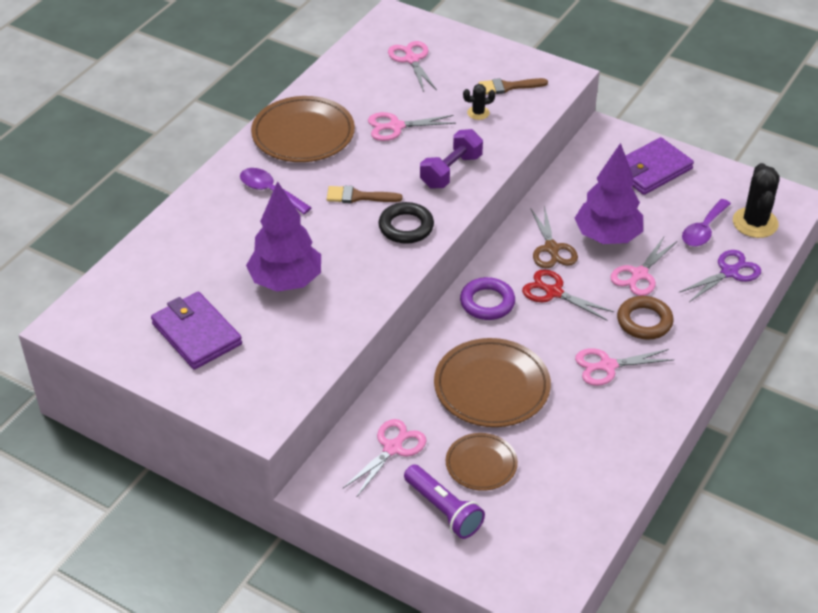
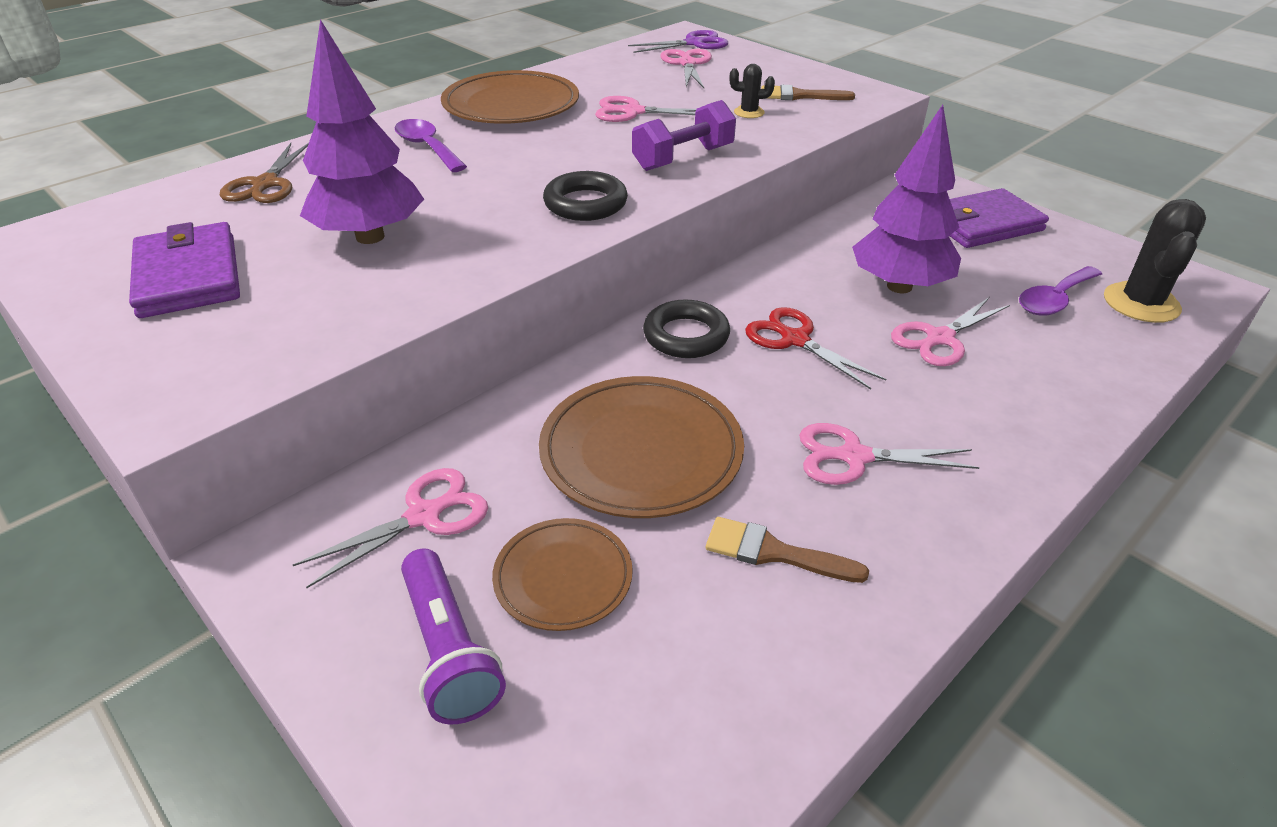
camera: 15 degrees right, 5 degrees down
(358, 196) = (540, 166): brown brush -> brown brush (774, 552)
(487, 302) = (686, 336): purple ring -> black ring
(551, 249) = (809, 288): brown scissors -> brown scissors (265, 184)
(644, 321) = (935, 402): brown ring -> none
(729, 272) = (1094, 358): purple scissors -> purple scissors (694, 43)

